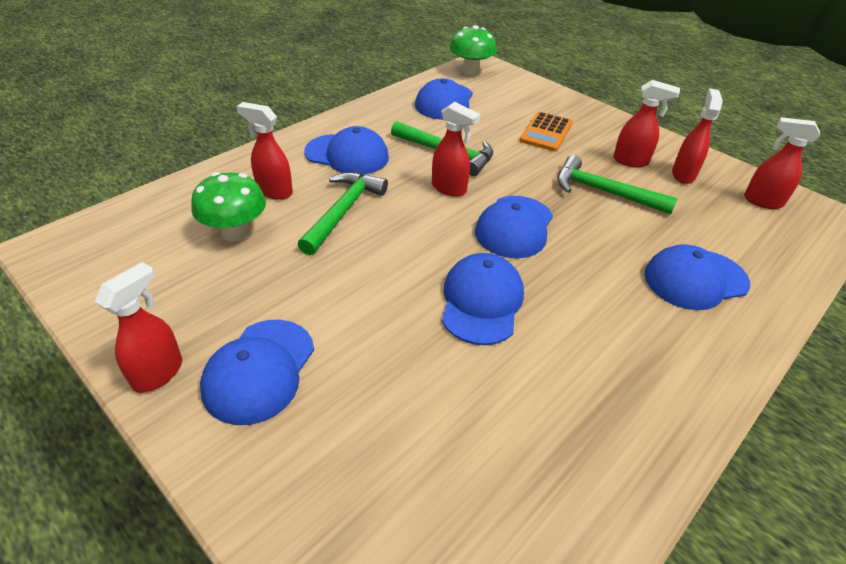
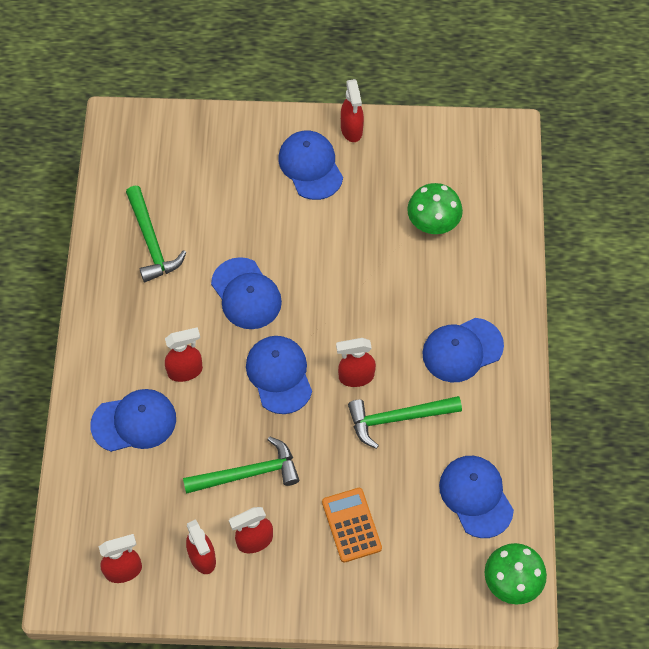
camera: 140 degrees right, 20 degrees up
(274, 191) = (458, 272): red spray bottle -> red spray bottle (185, 371)
(343, 211) = (396, 294): green hammer -> green hammer (151, 242)
(695, 279) = (134, 422): blue cap -> blue cap turned 45 degrees clockwise

